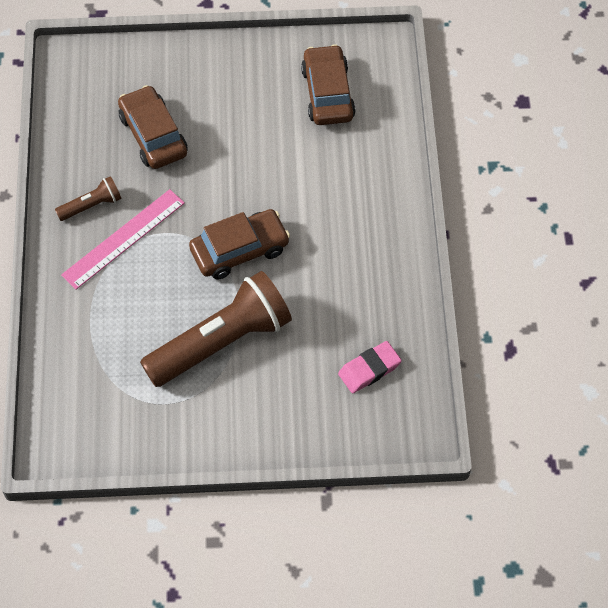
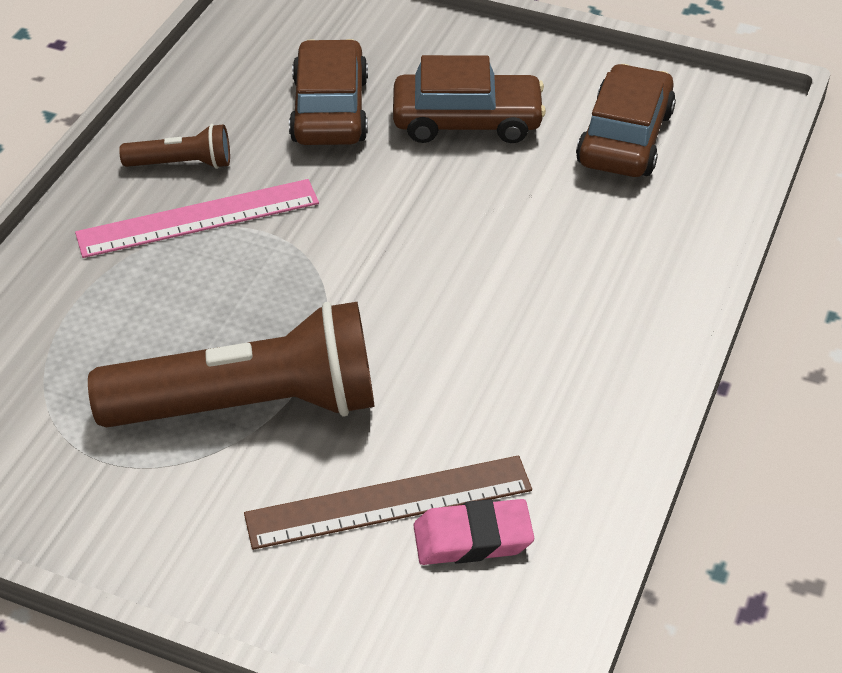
camera: 25 degrees right, 15 degrees down
(239, 250) = (363, 290): brown car -> brown car (467, 121)
(319, 367) = (389, 502): none -> brown ruler

